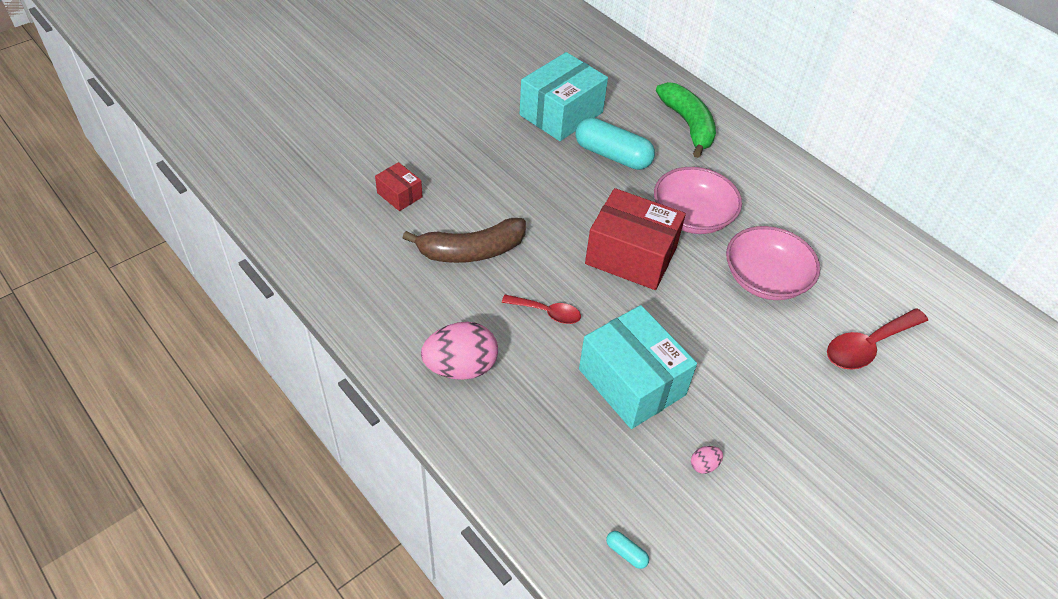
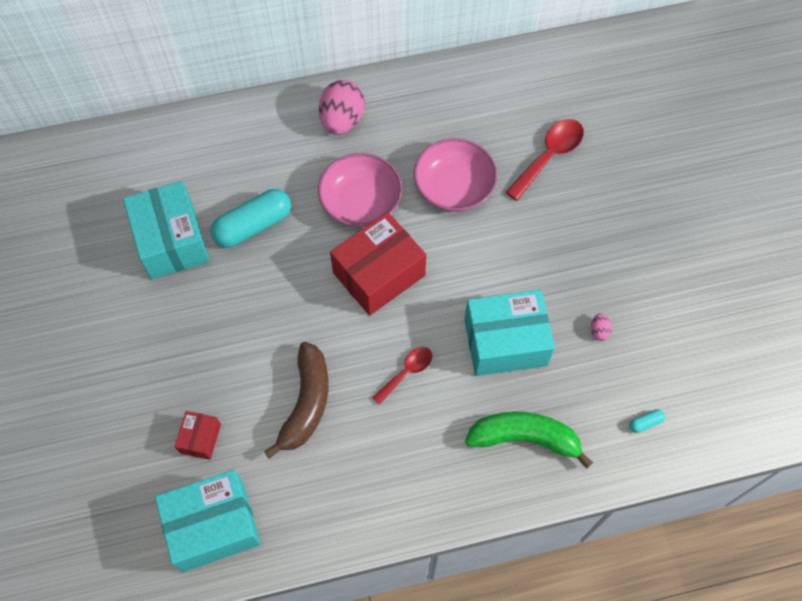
camera: 60 degrees left, 15 degrees up
(327, 232) = (213, 526): none -> turquoise box
(399, 195) = (200, 438): red box -> red box turned 60 degrees counterclockwise
(461, 367) = (431, 468): pink egg -> pink egg (342, 120)
(688, 125) = (250, 142): green banana -> green banana (524, 438)
(868, 345) = (549, 156): red spoon -> red spoon turned 135 degrees counterclockwise

